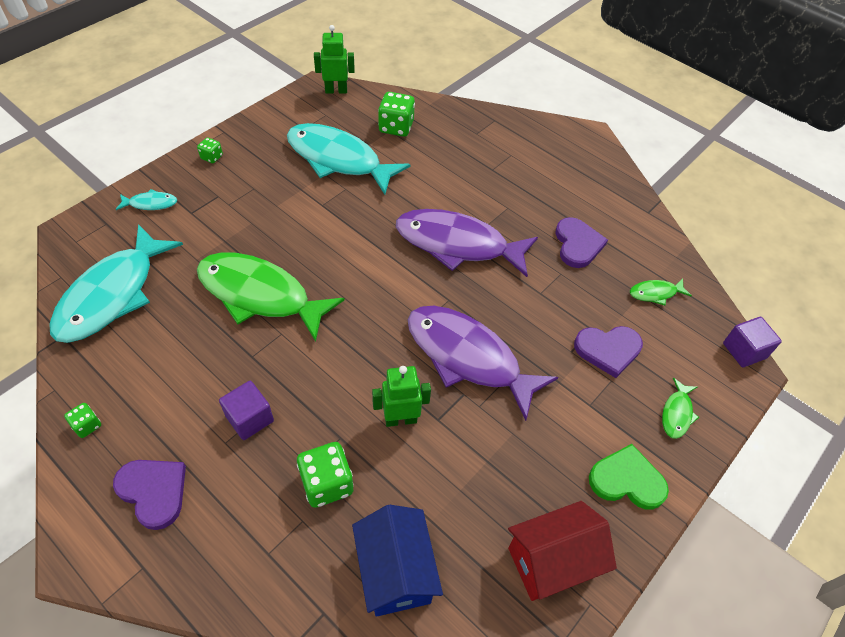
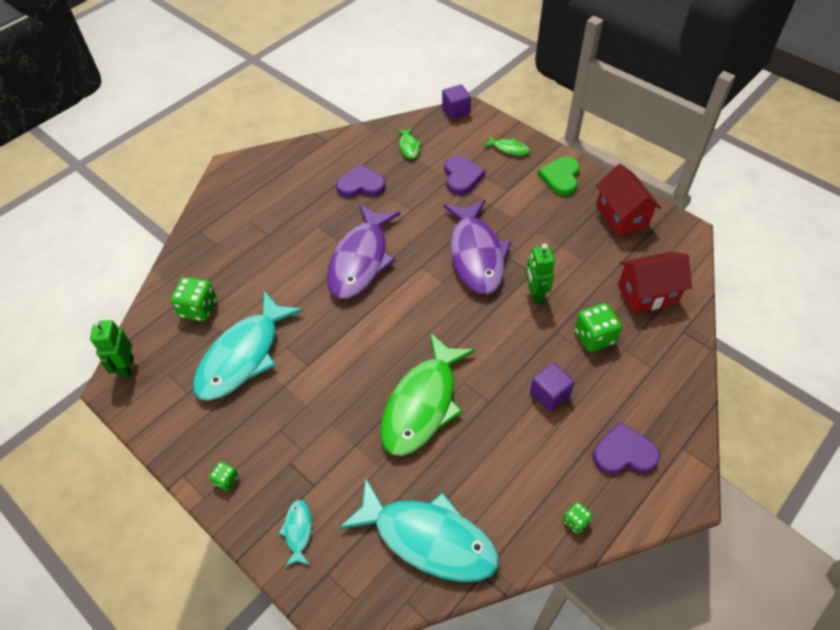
camera: 85 degrees left, 0 degrees up
(153, 491) = (624, 453): purple heart -> purple heart turned 45 degrees clockwise
(396, 572) = (647, 294): blue house -> red house
(468, 357) = (476, 254): purple fish -> purple fish turned 45 degrees counterclockwise

